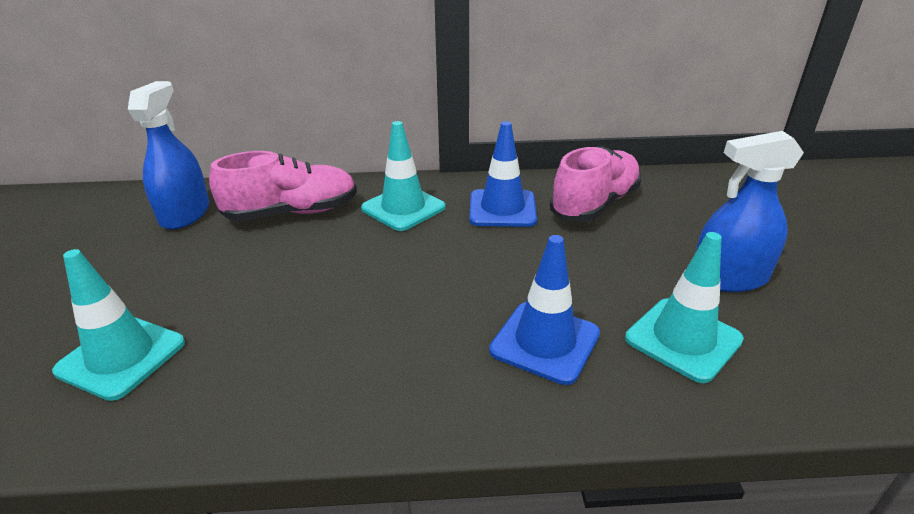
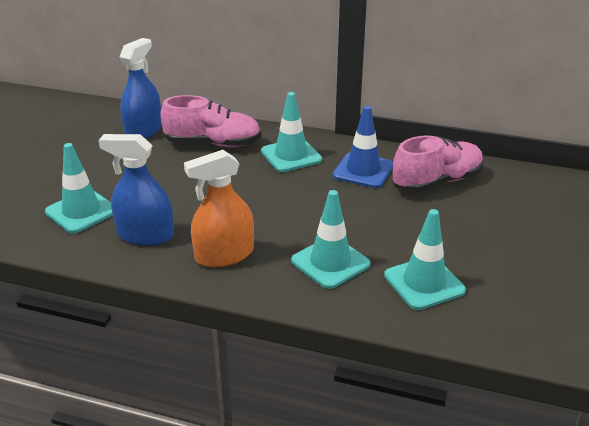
camera: 20 degrees right, 0 degrees up
(387, 371) = (224, 255): none -> orange spray bottle
(545, 342) = (330, 262): blue traffic cone -> turquoise traffic cone
(729, 277) = (495, 254): blue spray bottle -> blue spray bottle (145, 235)

